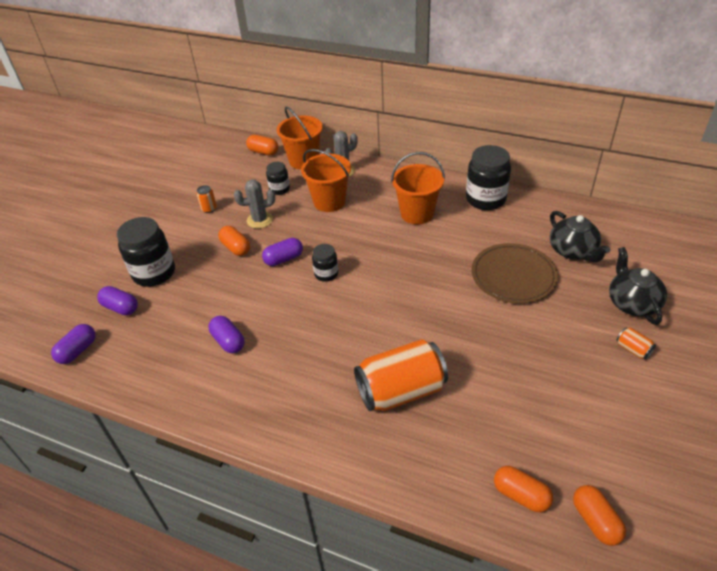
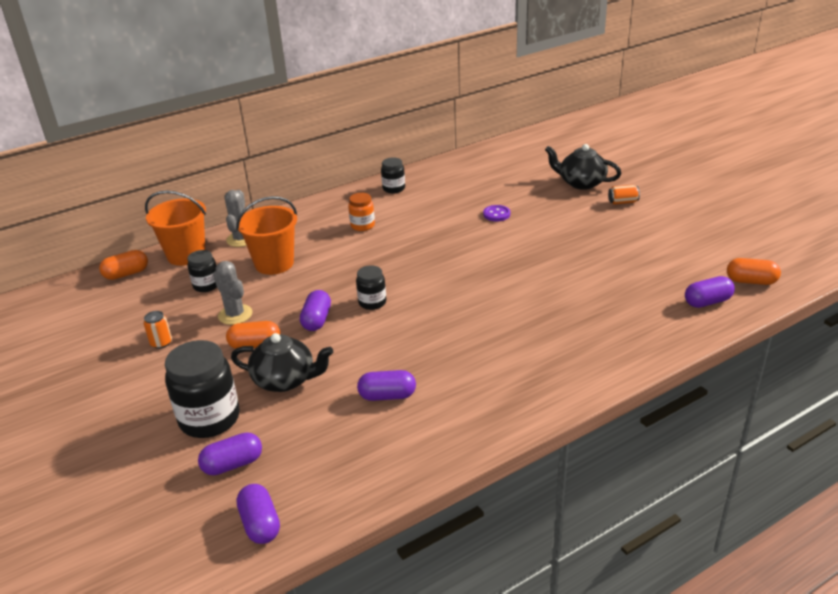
camera: 55 degrees left, 10 degrees down
(259, 220) = (235, 315): grey cactus -> grey cactus turned 60 degrees counterclockwise
(401, 391) = (559, 316): orange can -> none
(417, 213) = (362, 225): orange bucket -> orange jar
(485, 199) = (394, 188): black jar -> black jar, size x0.54
(513, 276) = (496, 214): brown plate -> purple button
(521, 495) = (707, 302): orange capsule -> purple capsule
(573, 251) = (503, 180): black teapot -> black teapot (285, 380)

